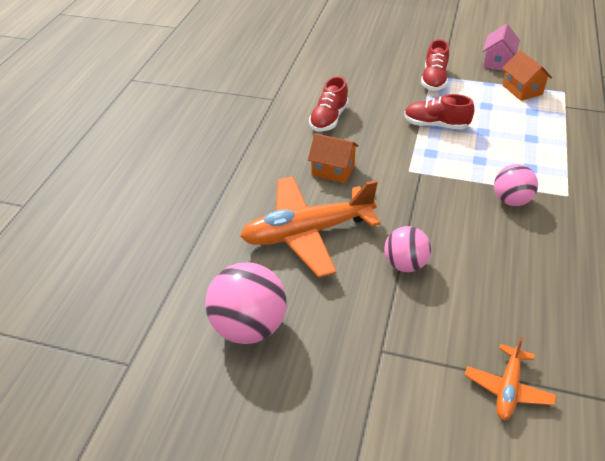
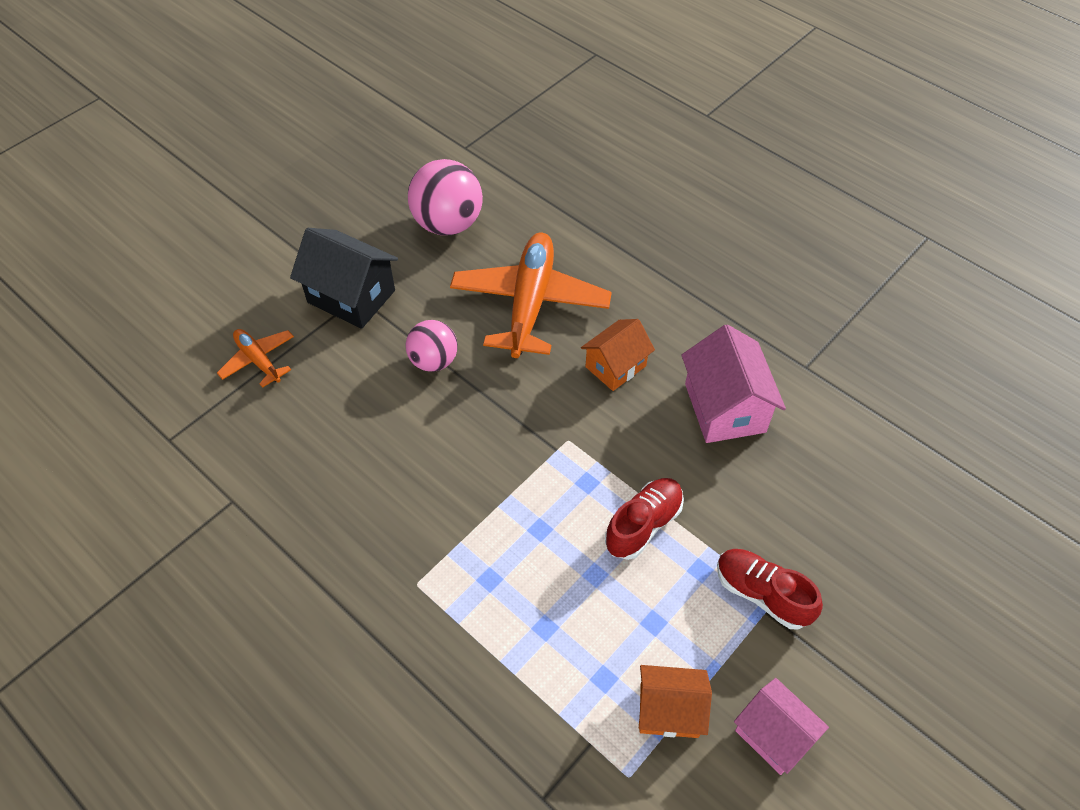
camera: 115 degrees right, 10 degrees up
(329, 119) = (725, 408): red shoe -> pink house
(385, 356) = (351, 296): none -> black house
(511, 200) = (451, 515): pink ball -> none

